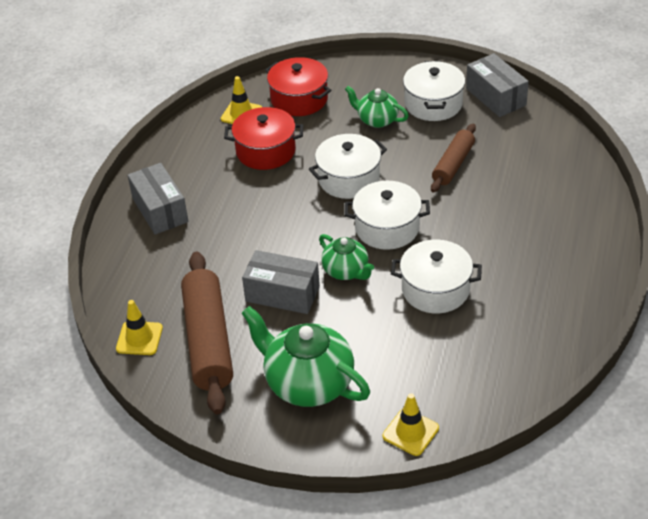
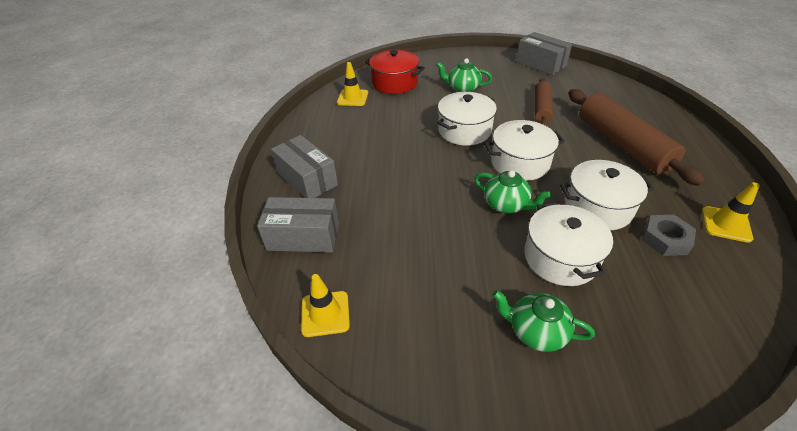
camera: 15 degrees left, 0 degrees up
(208, 340) = (404, 301): brown rolling pin -> brown rolling pin (622, 144)
(265, 151) = (384, 120): red pot -> none
(282, 294) = (458, 236): grey box -> grey box (303, 236)
(308, 383) = (536, 331): green teapot -> green teapot, size x0.57
(410, 432) = (686, 371): yellow traffic cone -> yellow traffic cone (726, 224)
(433, 104) = (498, 73): white pot -> white pot (560, 258)
(479, 330) = (665, 239): none -> grey nut

